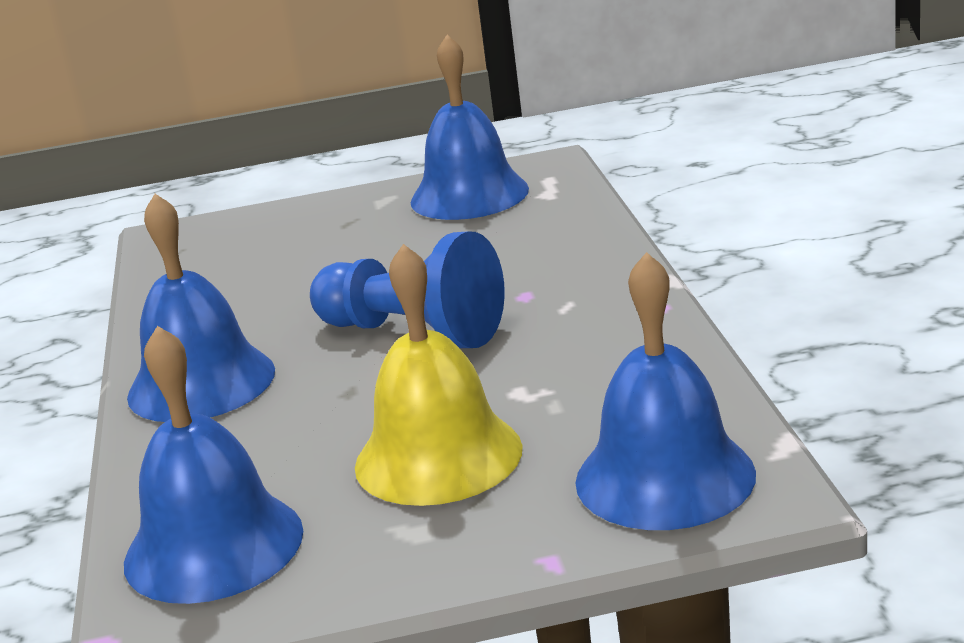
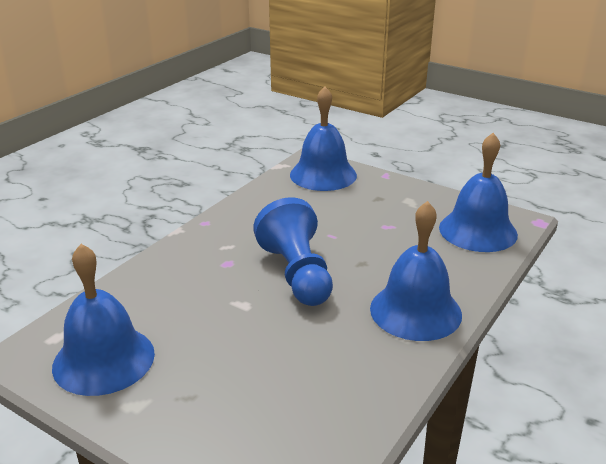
camera: 140 degrees left, 5 degrees up
(438, 456) = (370, 216): yellow bell -> none

